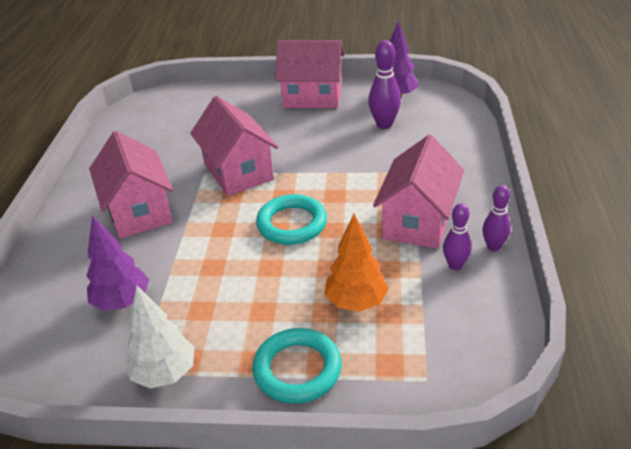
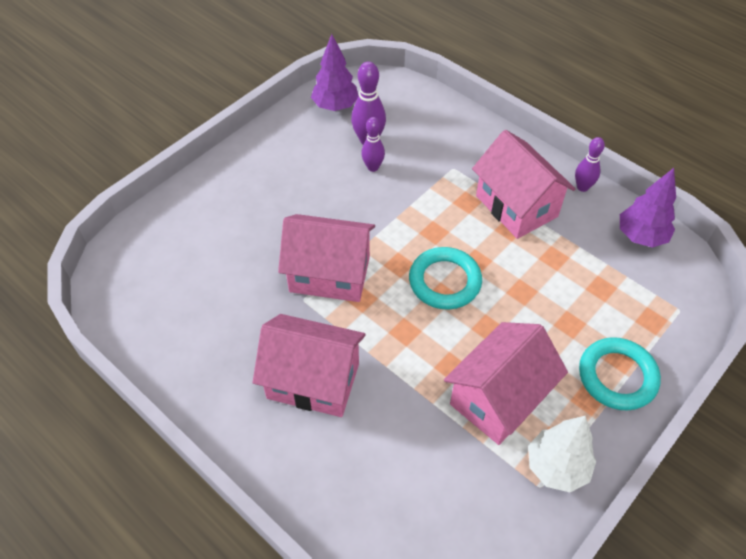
camera: 55 degrees left, 15 degrees up
(122, 302) = (439, 457): purple tree -> purple tree (641, 236)
(312, 97) = (267, 155): pink house -> pink house (499, 398)
(356, 302) = (575, 299): orange tree -> none
(455, 265) = (583, 220): purple bowling pin -> purple bowling pin (373, 167)

